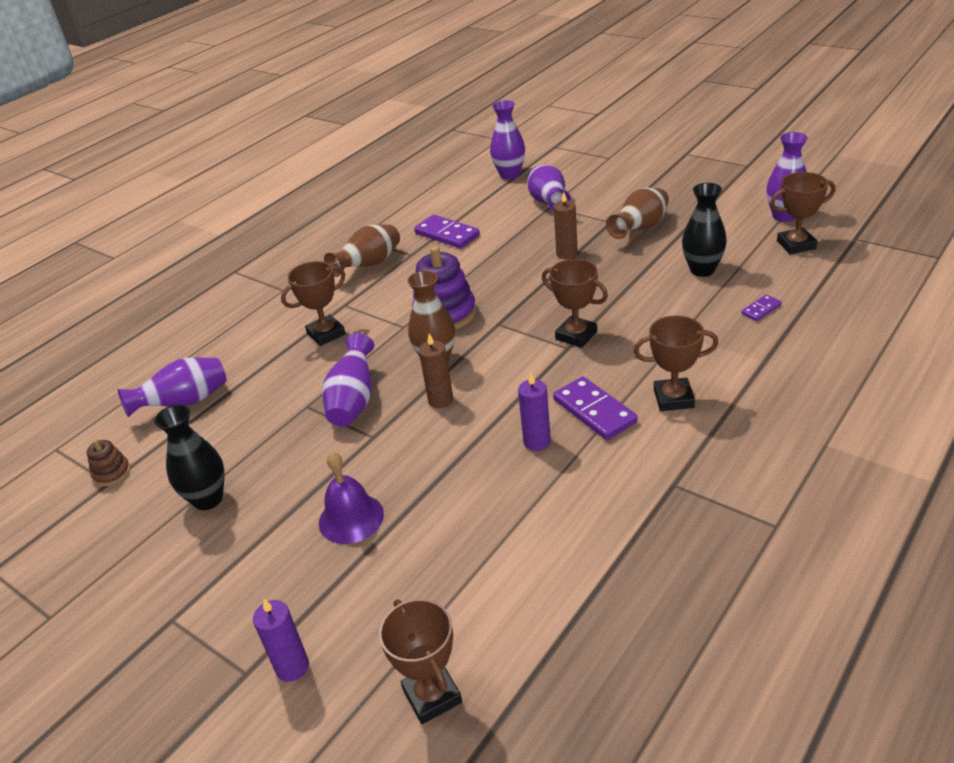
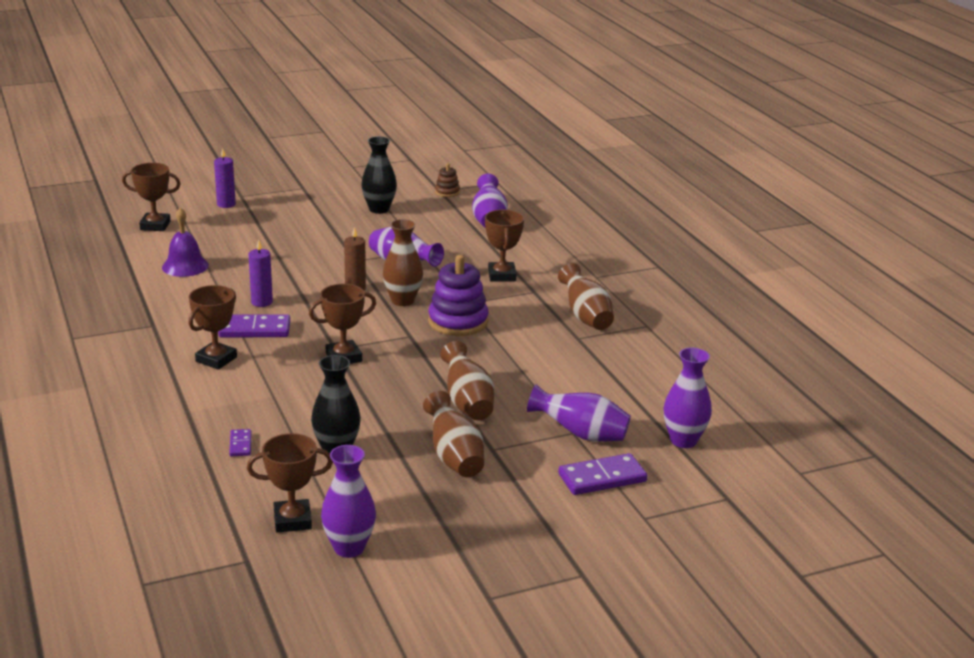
camera: 115 degrees right, 10 degrees down
(351, 518) = (296, 237): purple bell -> purple bell (185, 266)
(447, 234) = (592, 364): purple domino -> purple domino (602, 478)
(566, 254) = (467, 402): brown candle -> brown vase
(796, 245) = (292, 520): brown trophy -> brown trophy turned 60 degrees clockwise

